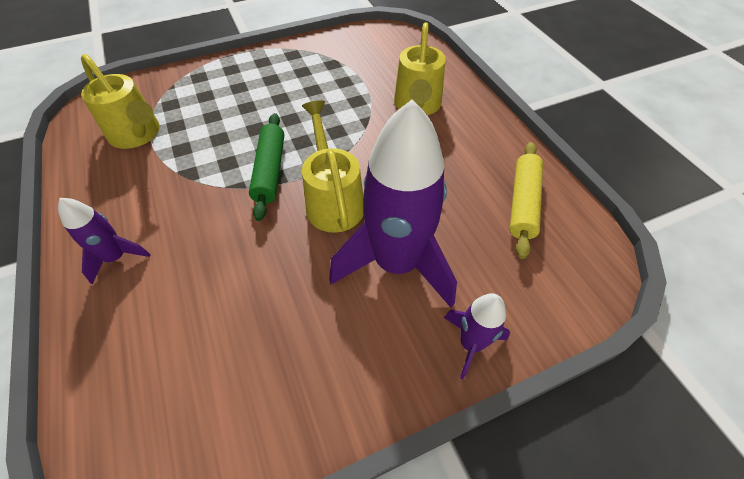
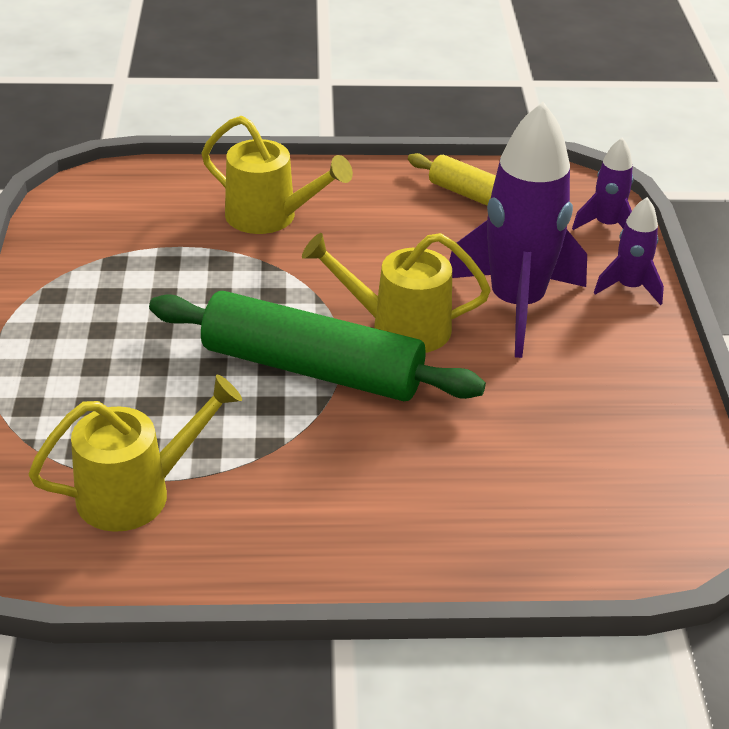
camera: 70 degrees left, 15 degrees down
(116, 257) = (392, 531): purple rocket -> purple rocket (606, 225)
(270, 171) = (312, 368): green rolling pin -> green rolling pin, size x1.70

